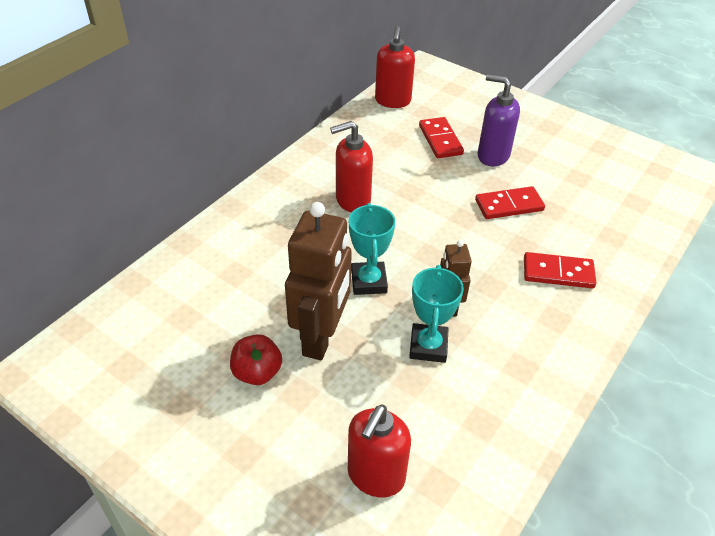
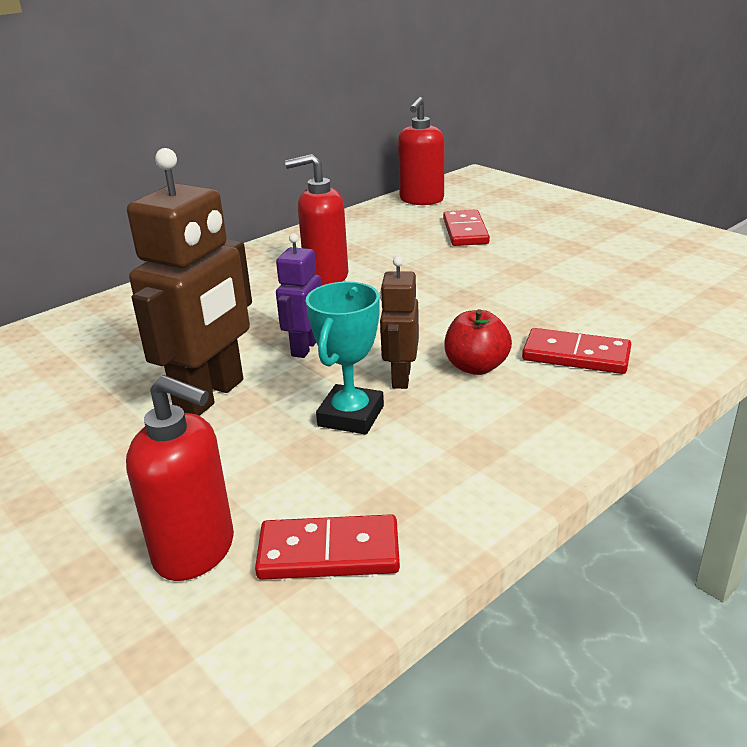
camera: 15 degrees right, 15 degrees down
(257, 372) = (105, 423): red apple -> red apple (476, 367)
(368, 282) = (304, 348): turquoise trophy -> purple robot
(375, 476) = (195, 551): red soap dispenser -> red soap dispenser turned 105 degrees counterclockwise
(492, 156) = (528, 246): purple soap dispenser -> none
(509, 205) = (531, 289): red domino -> red domino (329, 553)

